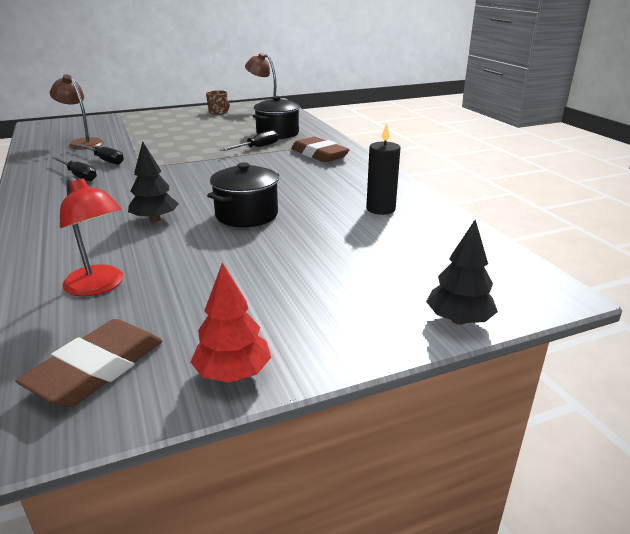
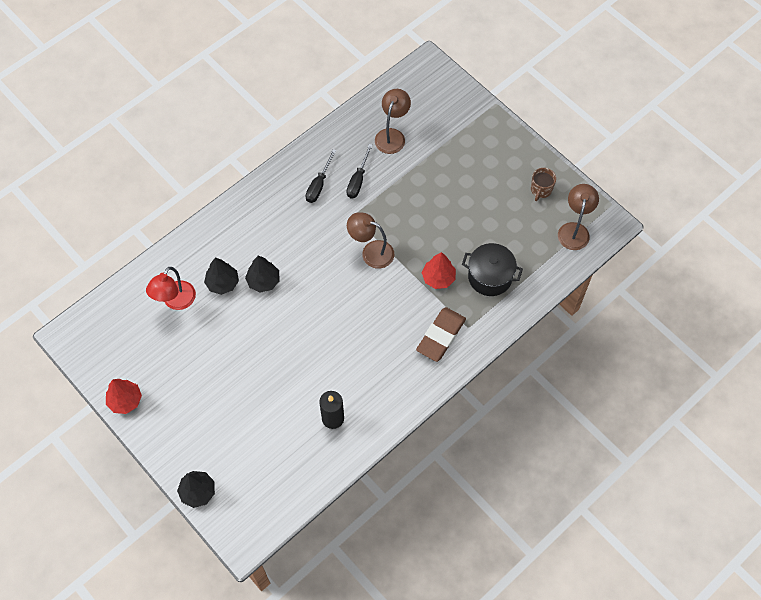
camera: 70 degrees right, 35 degrees up
(97, 368) = (113, 344): brown eraser -> none
(121, 245) = (222, 283): none -> black tree
(194, 166) = (371, 252): none -> brown lamp
(247, 215) = (290, 333): black pot -> none
(257, 147) = (438, 278): black screwdriver -> red tree

